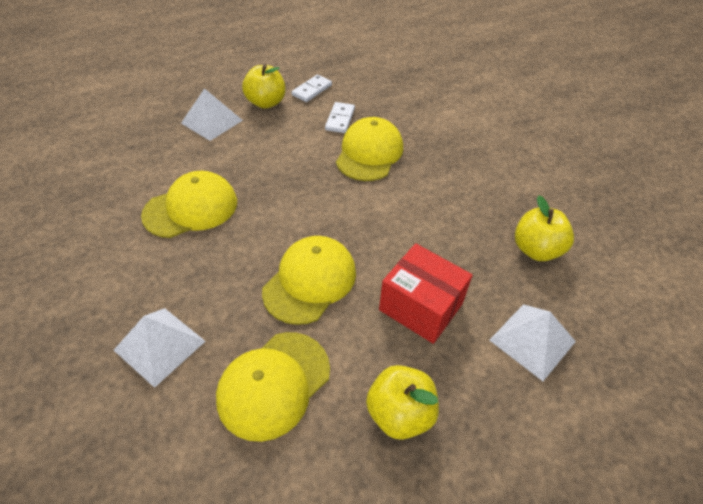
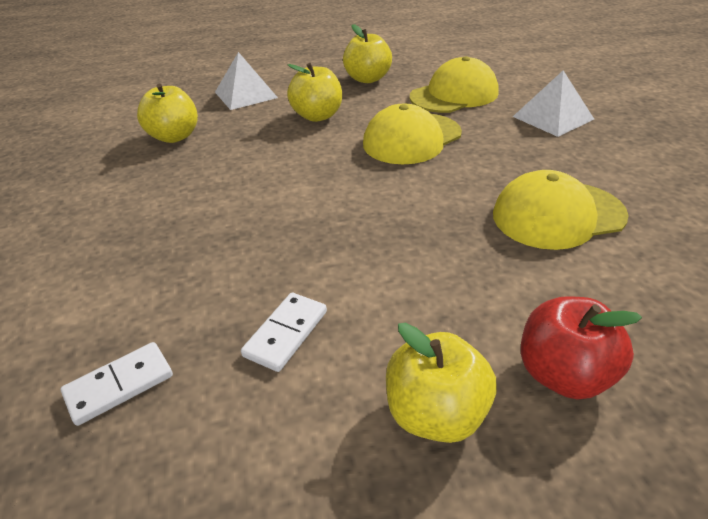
camera: 160 degrees left, 10 degrees down
(212, 121) = (564, 375): white pyramid -> red apple
(312, 90) = (310, 440): white domino -> white domino (119, 385)
(369, 153) = (273, 257): yellow cap -> none
(420, 307) = (317, 116): red box -> yellow apple

